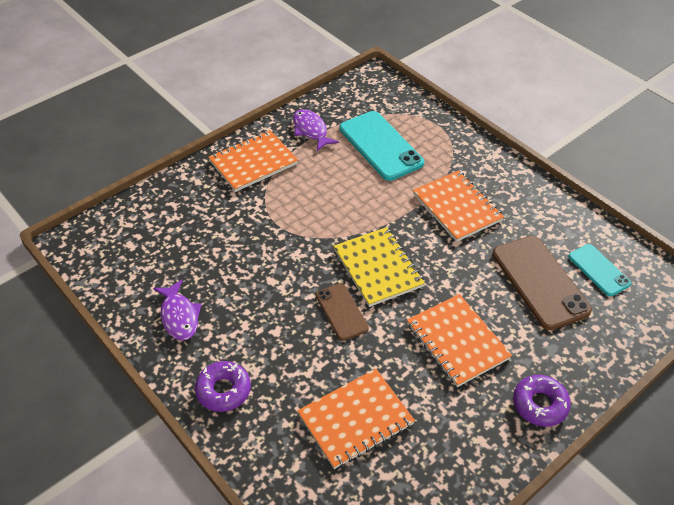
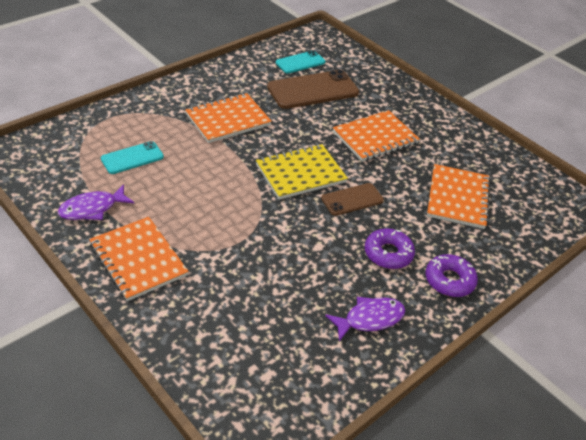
camera: 95 degrees left, 5 degrees down
(355, 419) = (457, 198): orange notebook -> orange notebook turned 45 degrees clockwise
(381, 145) = (132, 158): turquoise phone -> turquoise phone, size x0.58
(540, 404) = (423, 108): purple donut -> purple donut (388, 253)

